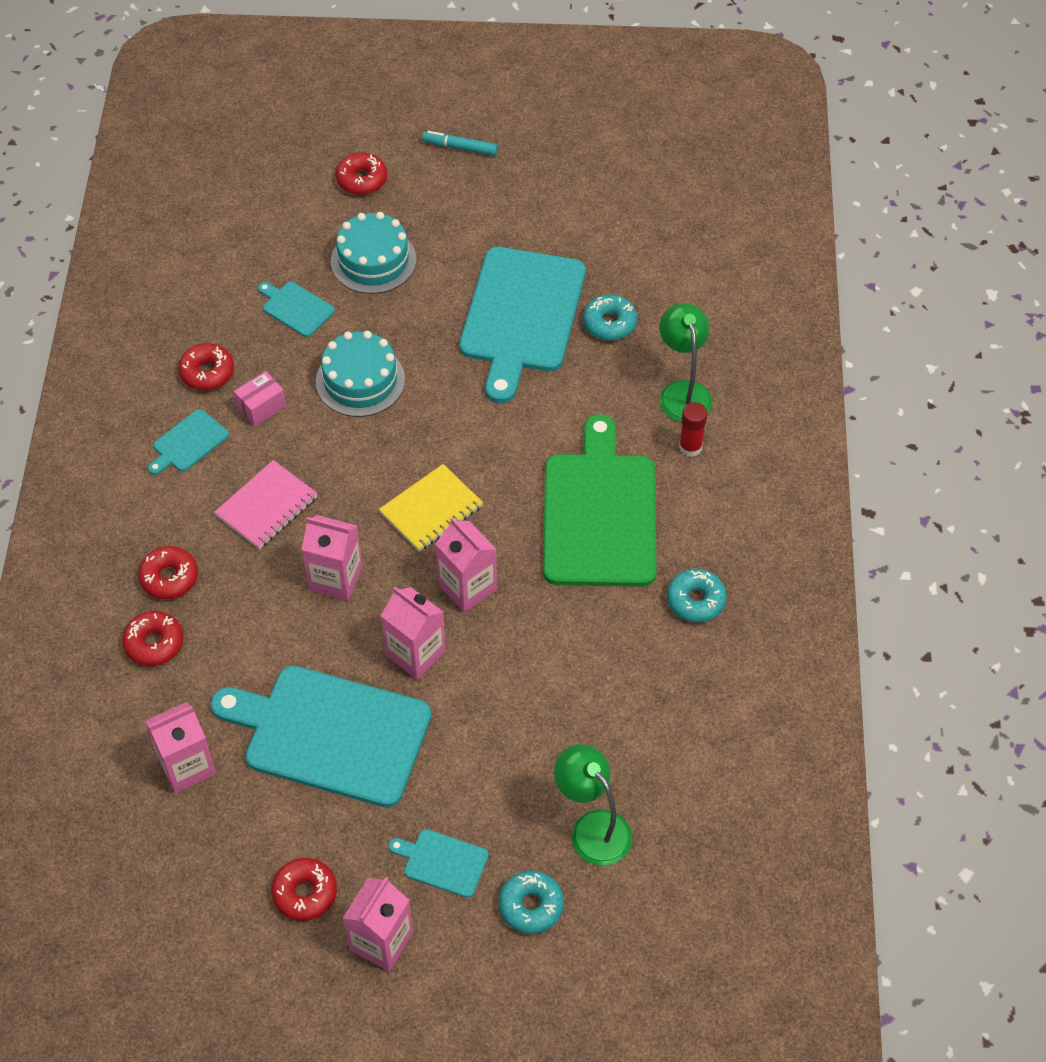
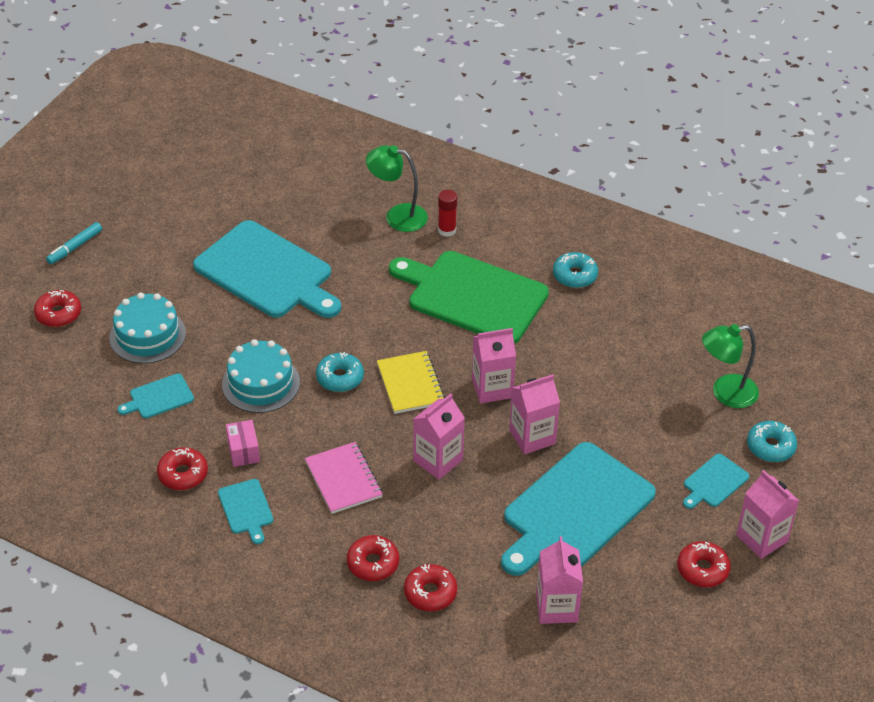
camera: 65 degrees left, 10 degrees down
(609, 323) = (309, 229): turquoise donut -> turquoise donut (340, 378)

